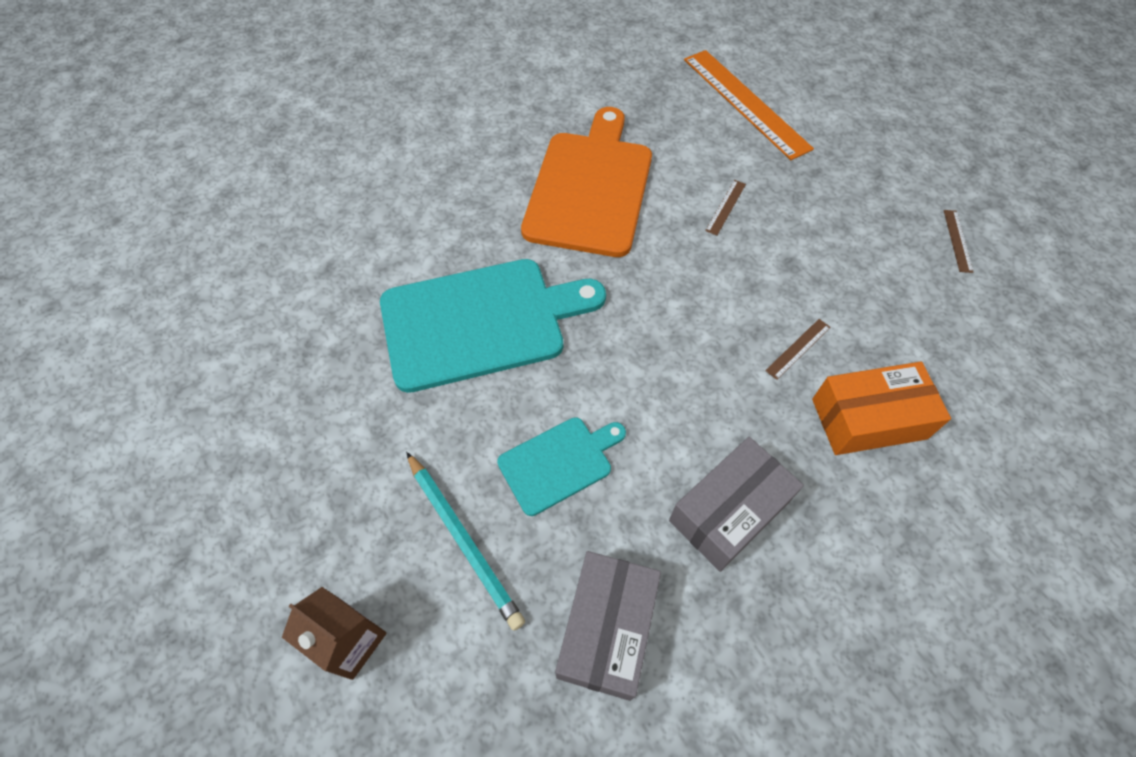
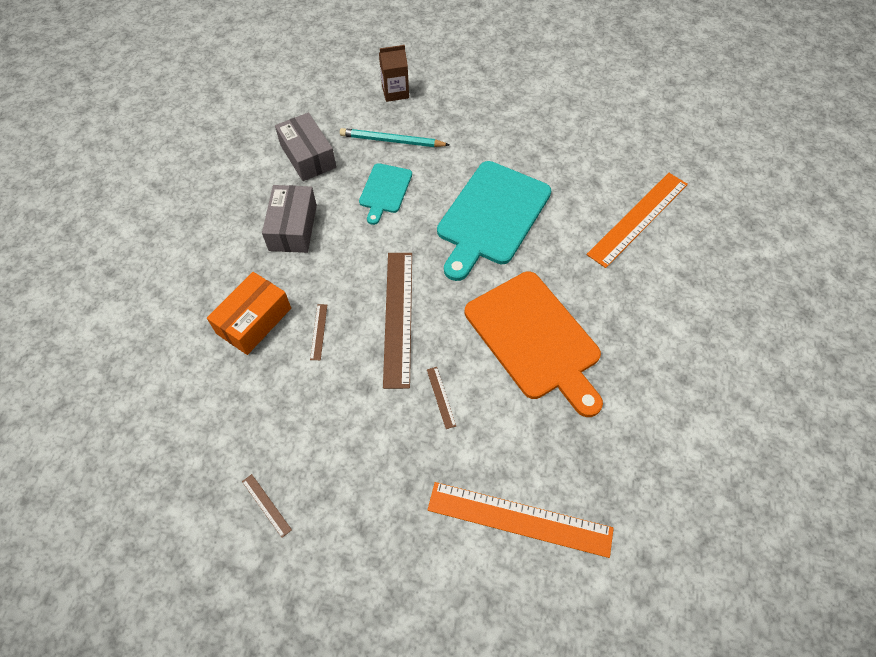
camera: 135 degrees right, 0 degrees up
(353, 204) = (638, 219): none -> orange ruler
(697, 298) = (398, 317): none -> brown ruler

